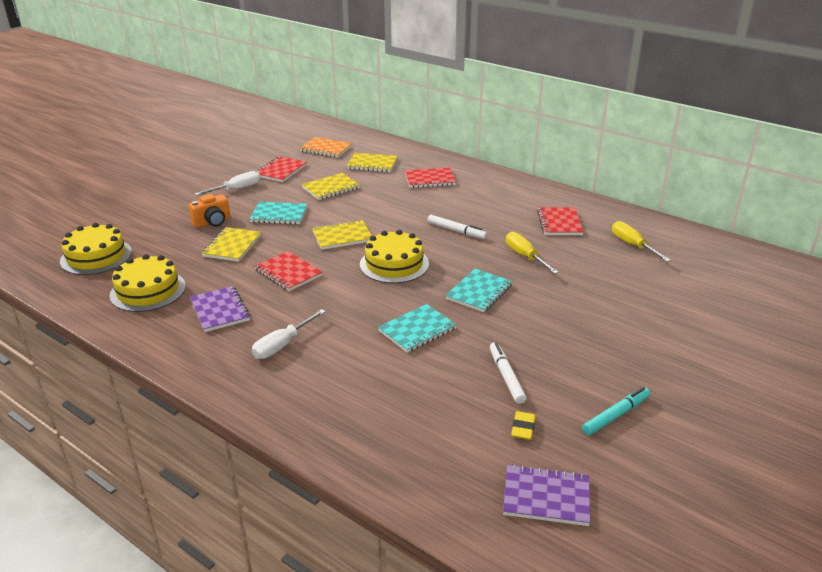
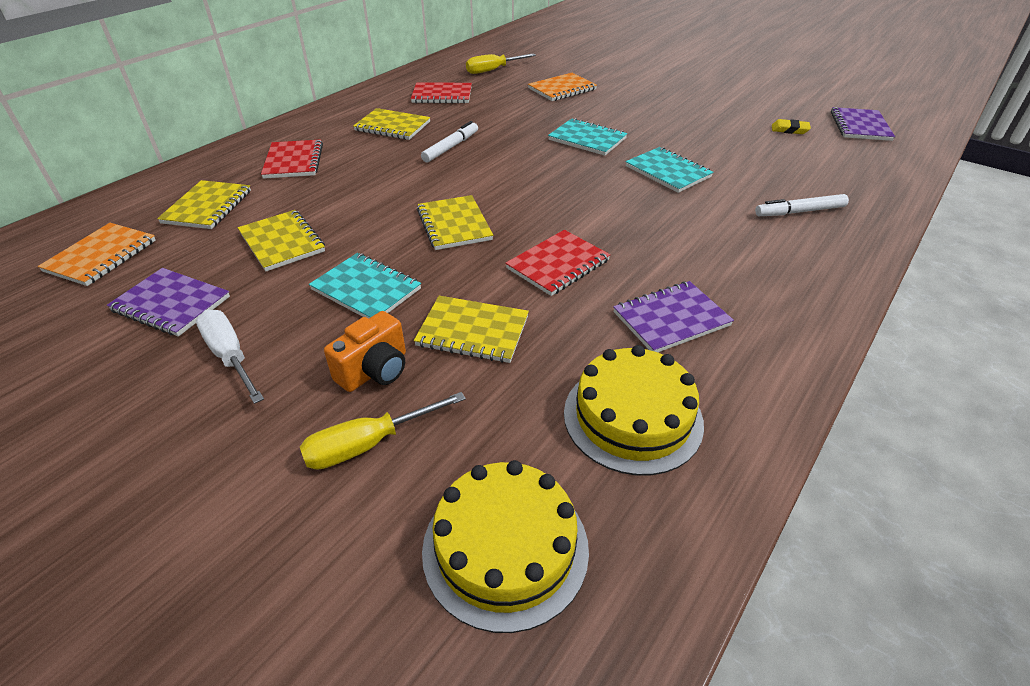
camera: 90 degrees left, 10 degrees up
(212, 222) = (375, 370): orange camera -> orange camera turned 75 degrees clockwise
(279, 215) = (366, 289): turquoise notebook -> turquoise notebook turned 60 degrees counterclockwise
(281, 171) = (171, 304): red notebook -> purple notebook
(282, 345) = (731, 255): white screwdriver -> none
(394, 264) = (531, 185): yellow cake -> none
(490, 207) = (392, 126): none -> yellow notebook
(506, 376) = (725, 133): white marker -> white marker (799, 212)
(525, 256) = (513, 115): yellow screwdriver -> yellow screwdriver (368, 444)
(596, 282) = (562, 89): none -> orange notebook
(615, 415) = (752, 98): turquoise marker -> none

